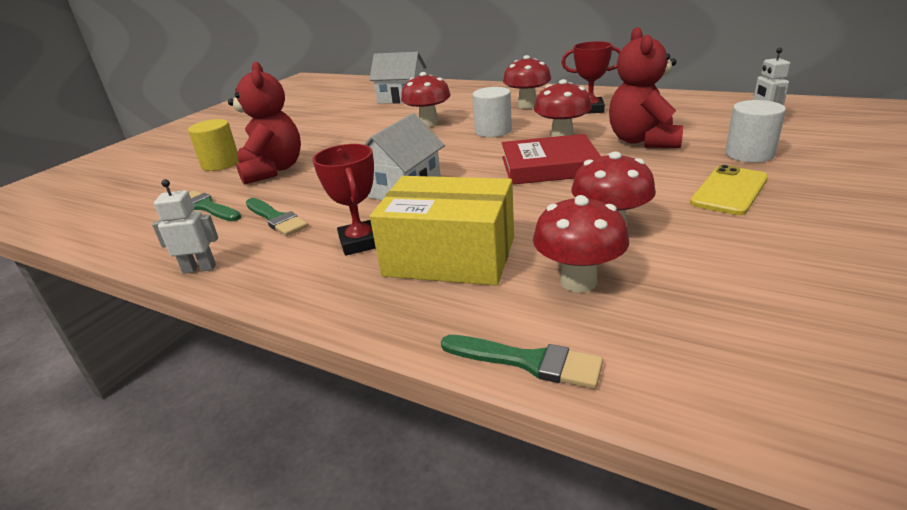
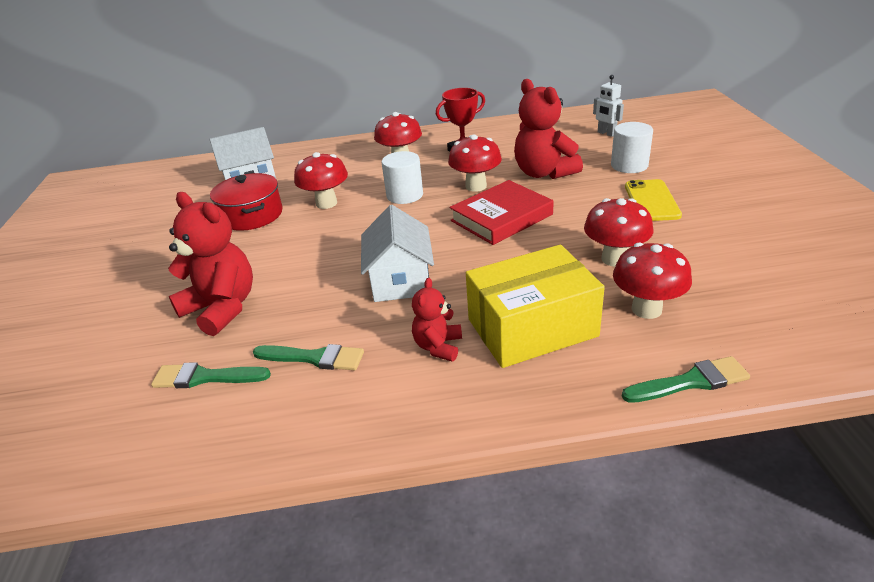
camera: 35 degrees left, 5 degrees up
(199, 268) = (311, 441): white robot -> none
(221, 164) = (135, 323): yellow cylinder -> none
(360, 242) = (438, 346): red trophy -> red teddy bear
(370, 120) = (252, 215): none -> red pot

